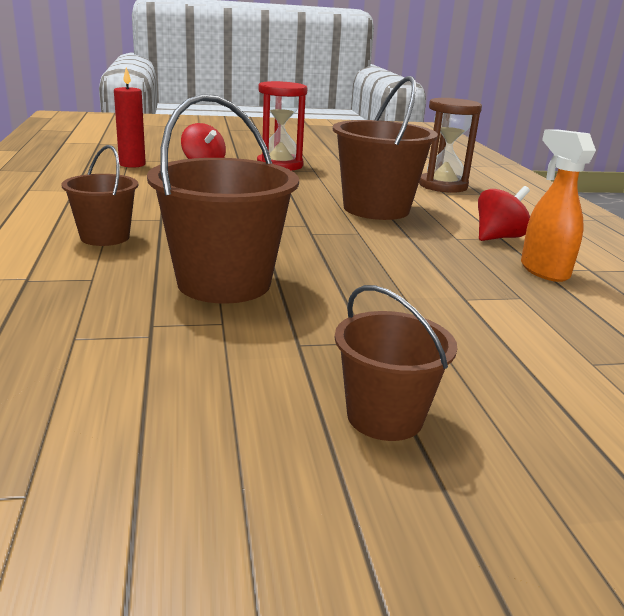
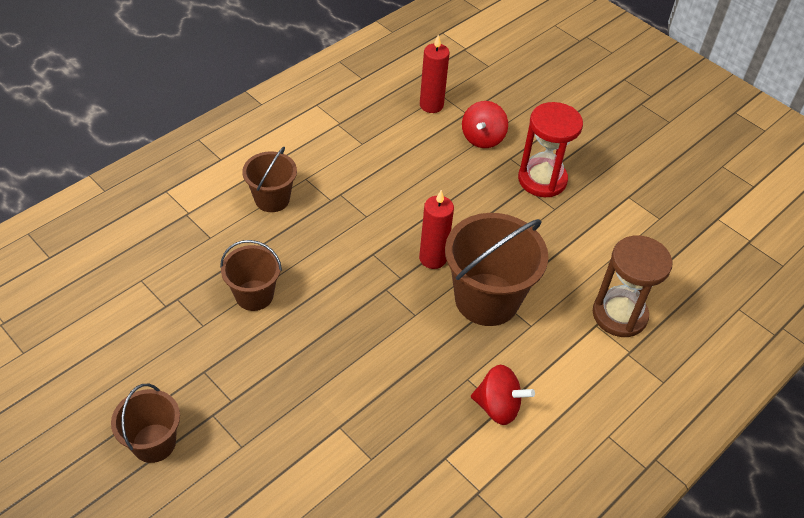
camera: 55 degrees right, 25 degrees up
(224, 283) = (254, 295): brown bucket -> brown bucket, size x0.58
(303, 210) = (433, 258): none -> red candle
(543, 270) = (443, 459): orange spray bottle -> none

